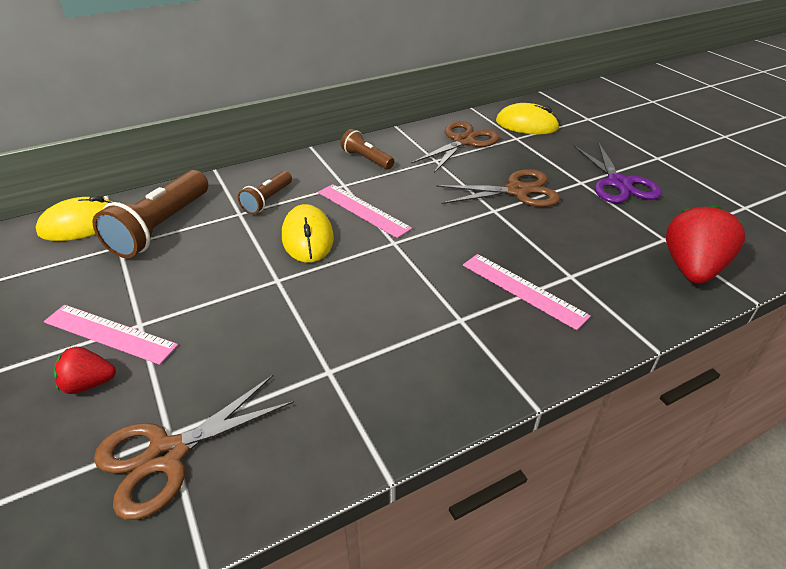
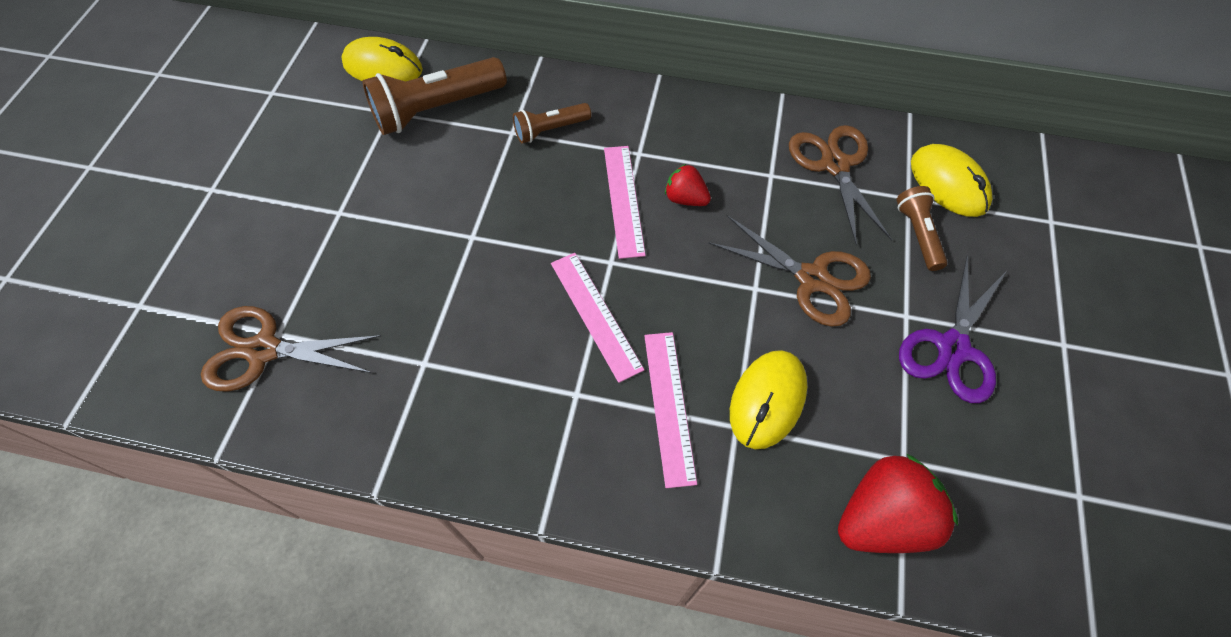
camera: 40 degrees right, 20 degrees up
(89, 383) = (267, 248): red strawberry -> red strawberry (685, 199)
(110, 333) = (314, 207): pink ruler -> pink ruler (595, 314)
(307, 238) = (541, 203): yellow mouse -> yellow mouse (767, 400)
(366, 159) = (698, 129): brown flashlight -> brown flashlight (917, 234)
(463, 141) = (835, 165): brown scissors -> brown scissors turned 90 degrees counterclockwise

